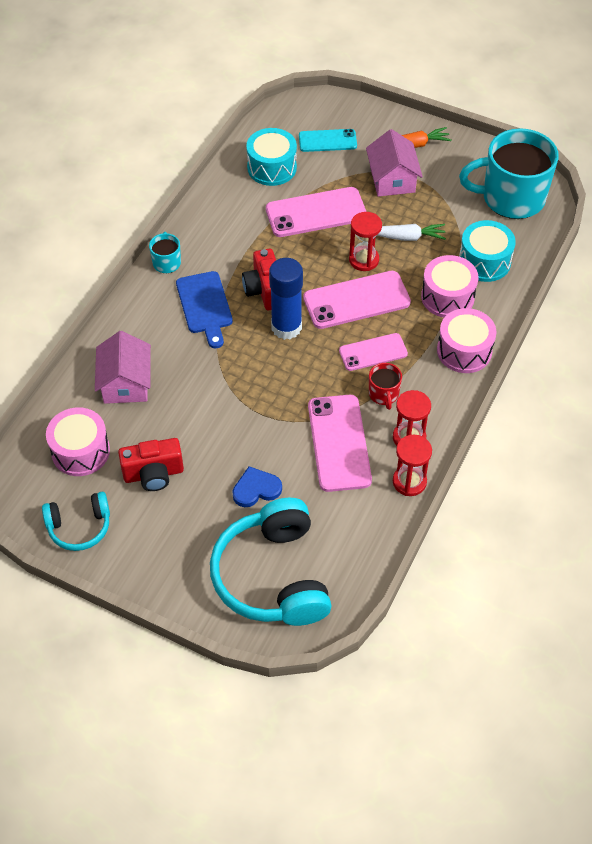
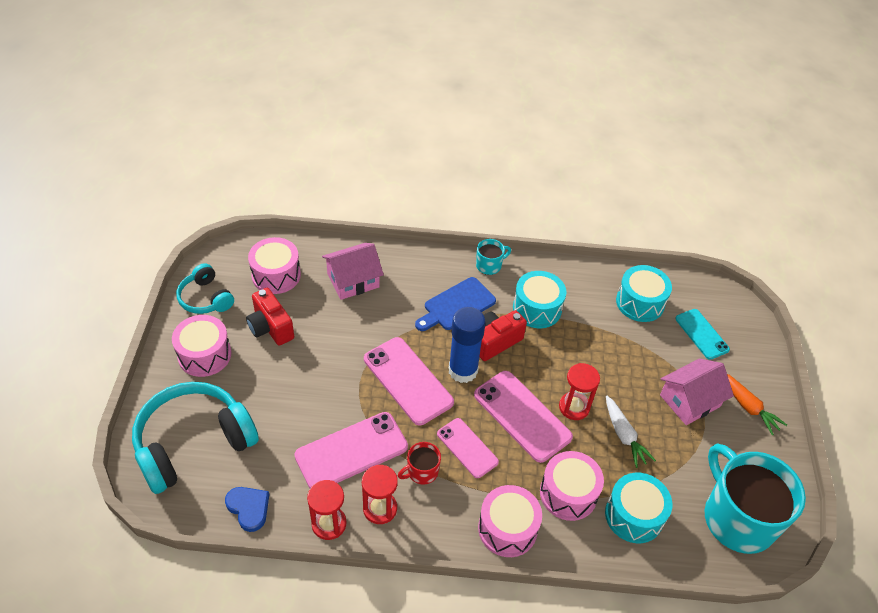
camera: 65 degrees right, 5 degrees down
(161, 544) = (204, 355): none -> pink drum
(240, 245) = (537, 309): none -> turquoise drum
(256, 489) = (279, 403): blue heart -> blue heart (249, 508)
(316, 212) = (608, 352): pink phone -> pink phone (408, 380)

